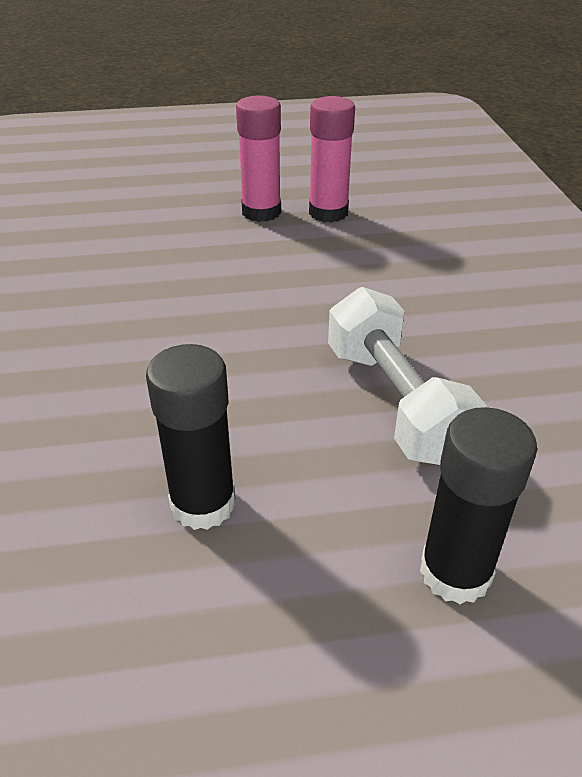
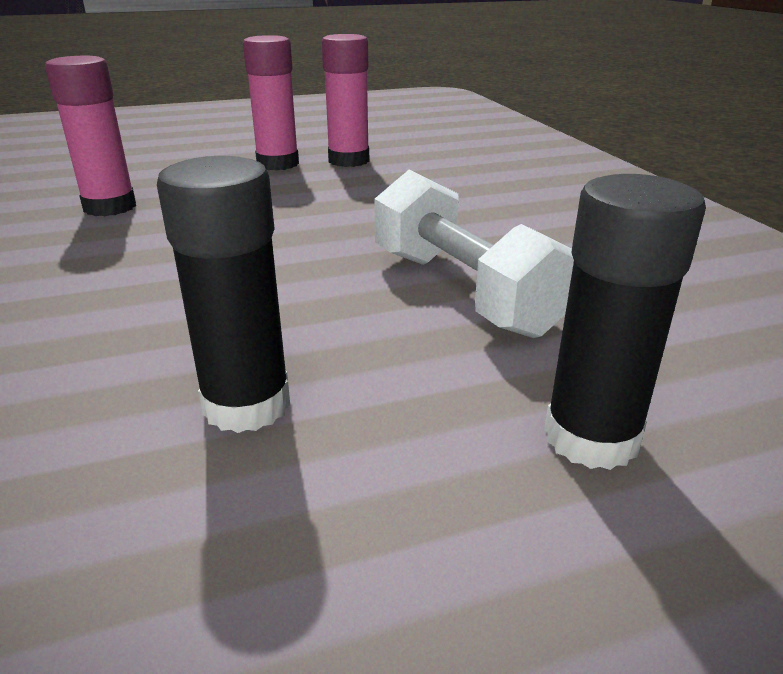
camera: 10 degrees left, 10 degrees down
(110, 261) = (110, 207): none -> pink glue stick

